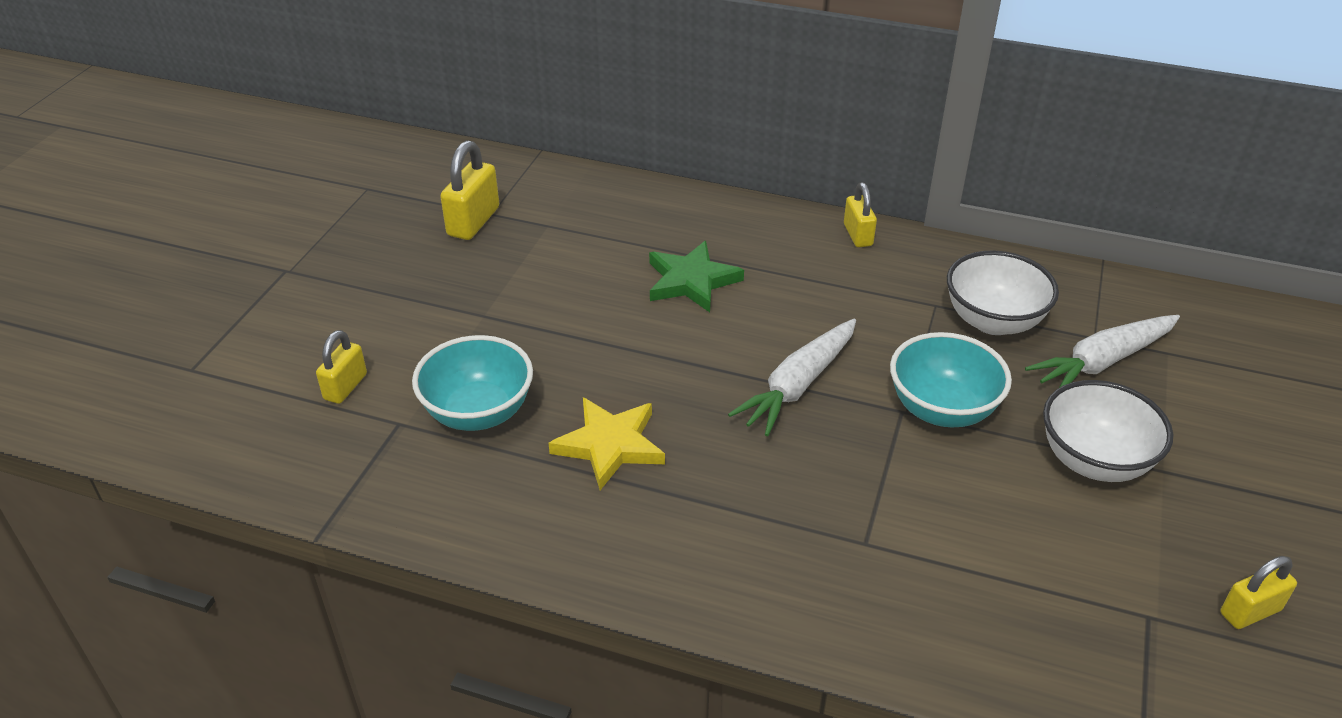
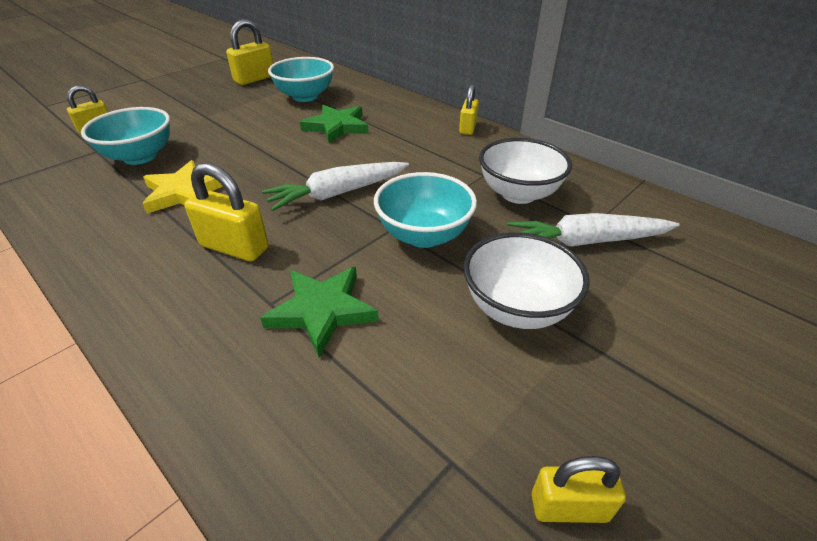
camera: 25 degrees right, 0 degrees up
(589, 237) = (305, 96): none -> turquoise bowl
(757, 495) = (234, 247): none -> yellow padlock
(923, 531) = (322, 311): none -> green star

